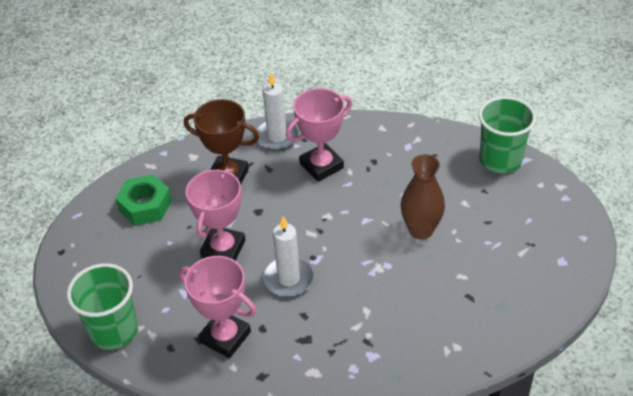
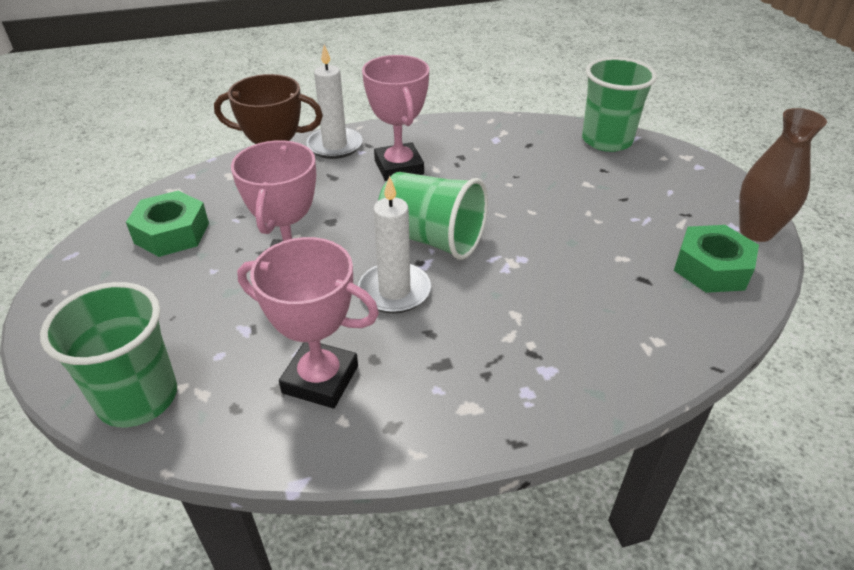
camera: 15 degrees left, 5 degrees down
(321, 166) = (399, 167): pink trophy -> pink trophy turned 60 degrees counterclockwise
(327, 238) = (432, 239): none -> green cup
(421, 230) = (547, 216): brown vase -> brown vase (756, 231)
(525, 295) = (711, 268): none -> green nut

